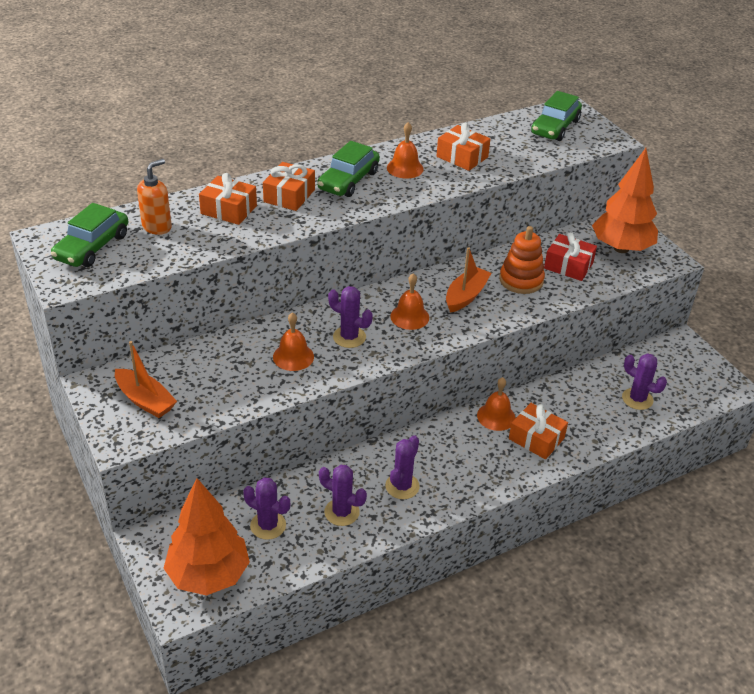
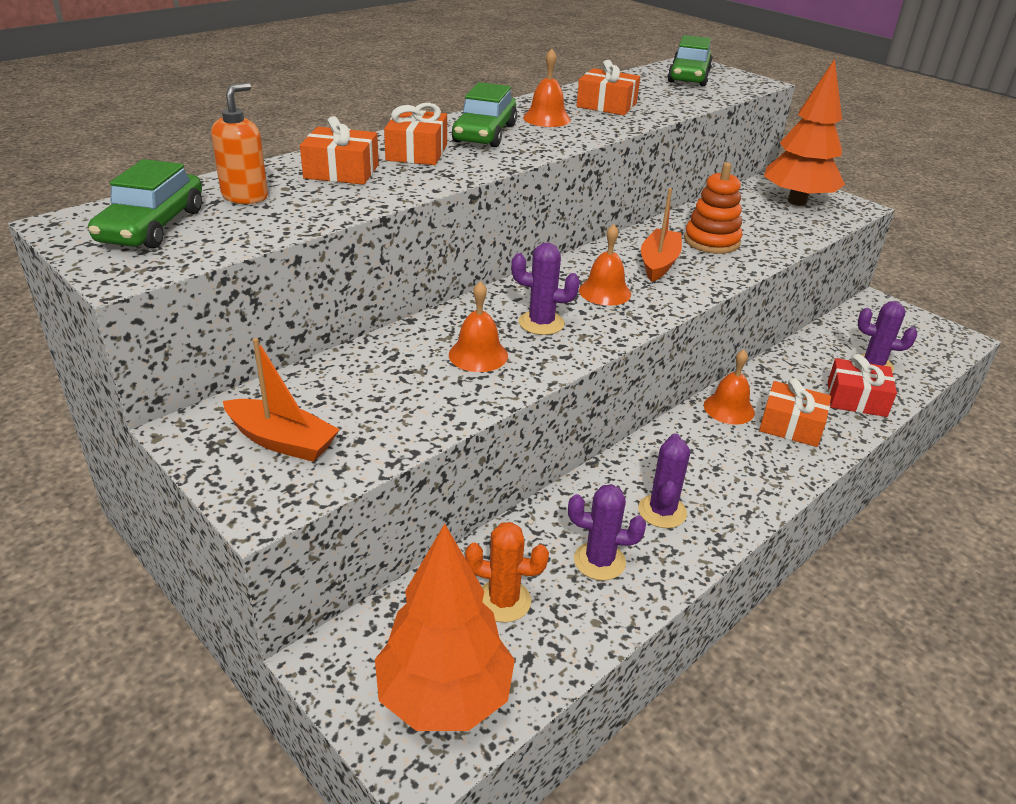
camera: 15 degrees left, 5 degrees down
(268, 525) = (503, 601): purple cactus -> orange cactus
(568, 266) = (753, 222): red gift -> red gift (856, 399)

